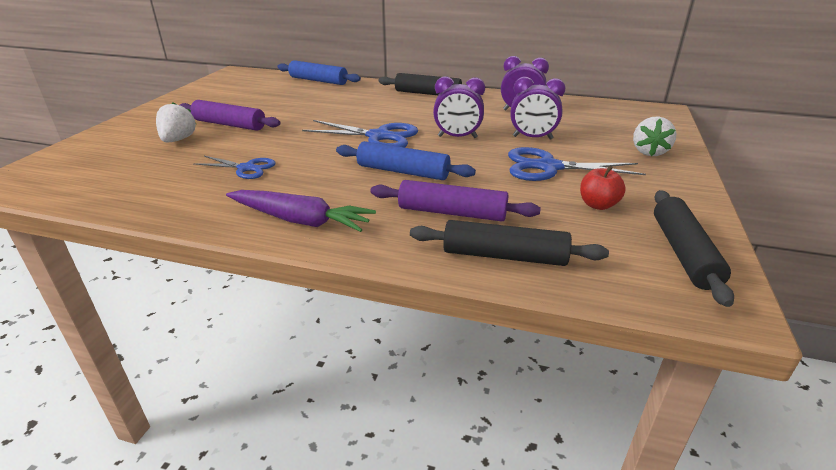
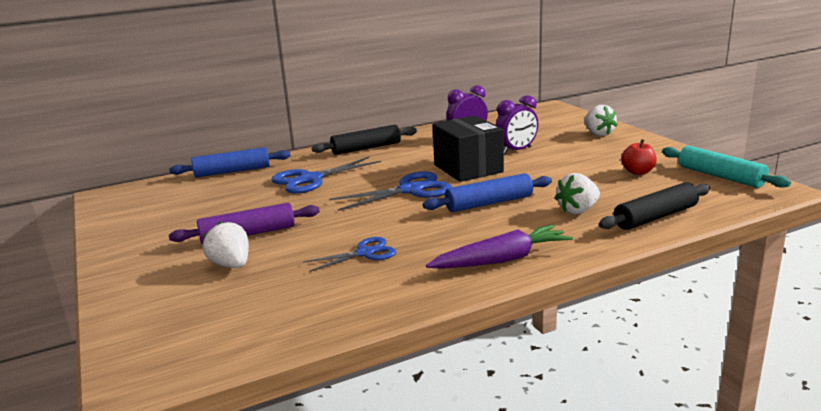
camera: 40 degrees left, 10 degrees down
(452, 212) = (578, 210): purple rolling pin -> white strawberry
(457, 137) = (468, 168): purple clock -> black box
(548, 167) = (567, 163): blue scissors -> blue scissors (311, 179)
(683, 253) = (720, 176): black rolling pin -> turquoise rolling pin

